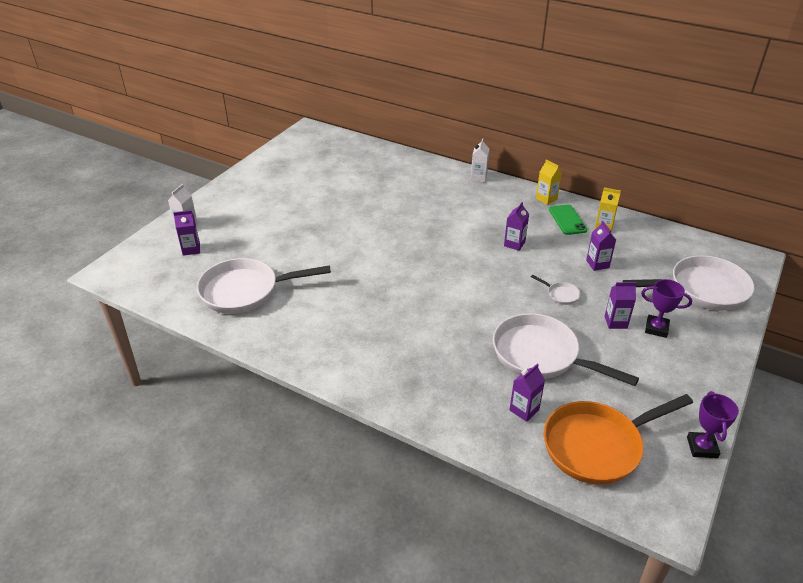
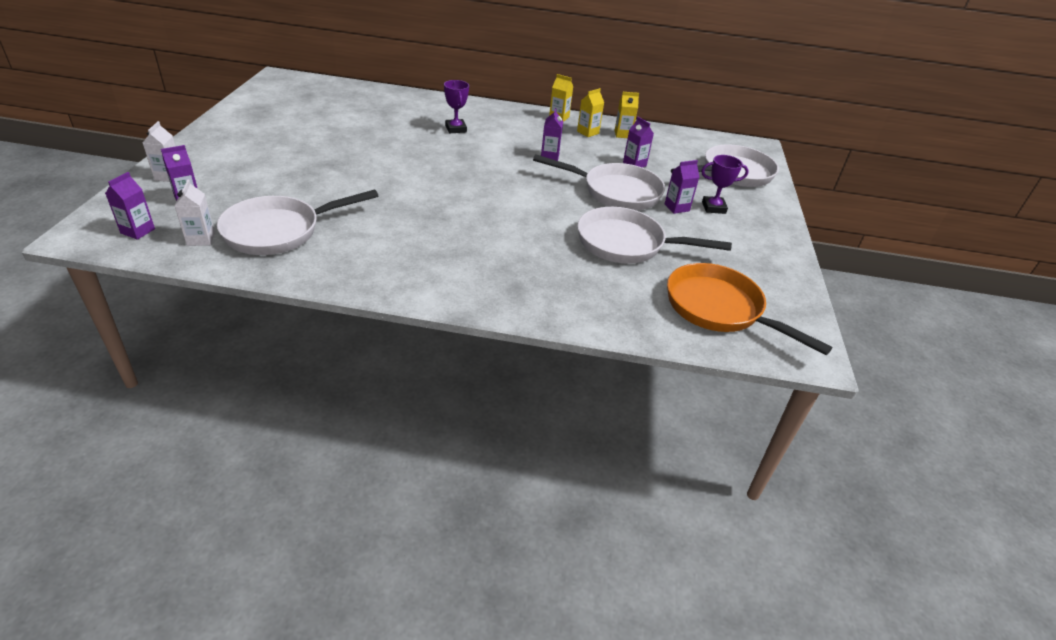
camera: 25 degrees left, 0 degrees up
(478, 178) = (484, 106): white carton -> white carton (201, 239)
(524, 410) = (637, 292): purple carton -> purple carton (138, 231)
(561, 295) = (616, 192): white pan -> white pan, size x2.48
(567, 220) = (588, 132): green phone -> yellow carton
(597, 446) = (719, 309): orange pan -> orange pan turned 90 degrees clockwise
(702, 447) = (804, 293): purple trophy -> purple trophy (456, 129)

